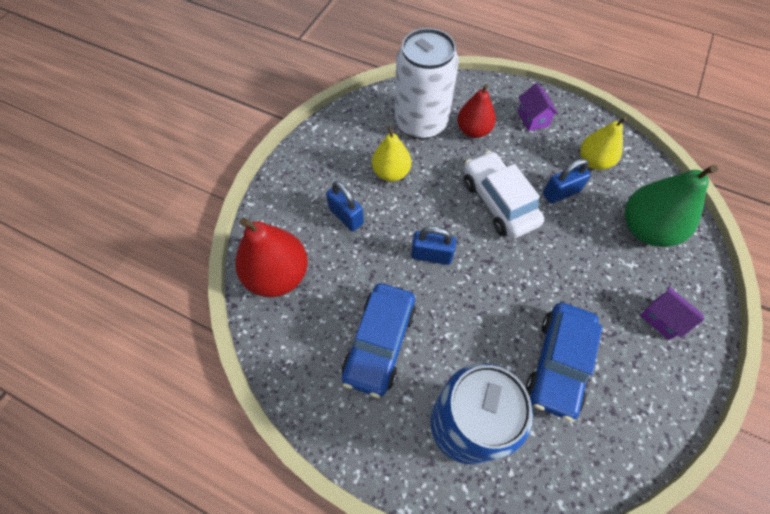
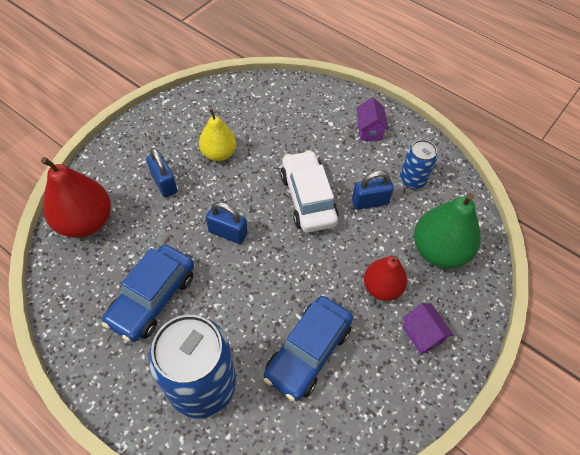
camera: 10 degrees right, 5 degrees down
(421, 123) = (263, 115): white can -> none
(473, 130) = (309, 130): red pear -> red pear (382, 287)
(593, 161) = (412, 180): yellow pear -> blue can

